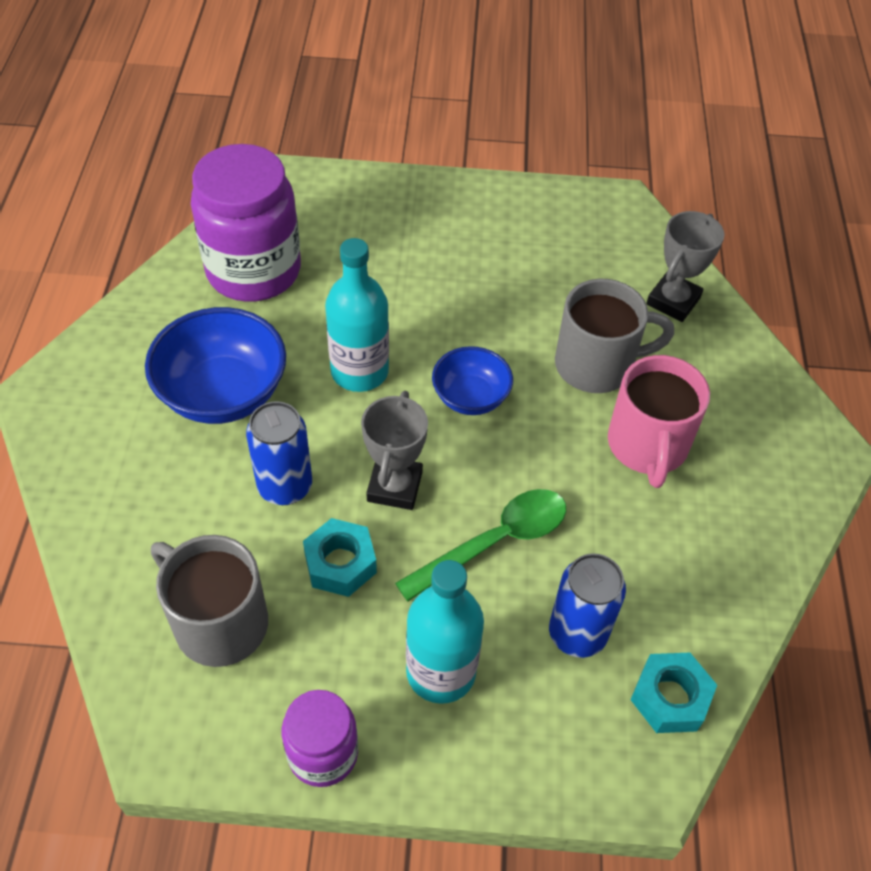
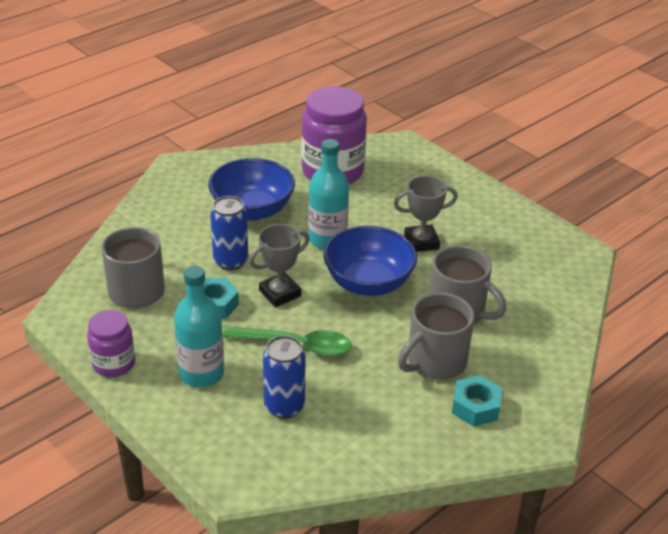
camera: 45 degrees right, 15 degrees down
(470, 397) = (368, 283): blue bowl -> blue bowl, size x1.68
(647, 446) = (435, 362): pink mug -> grey mug
(670, 698) = (293, 463): turquoise nut -> turquoise nut (475, 407)
(673, 301) = (548, 312): grey trophy -> grey trophy (421, 242)

